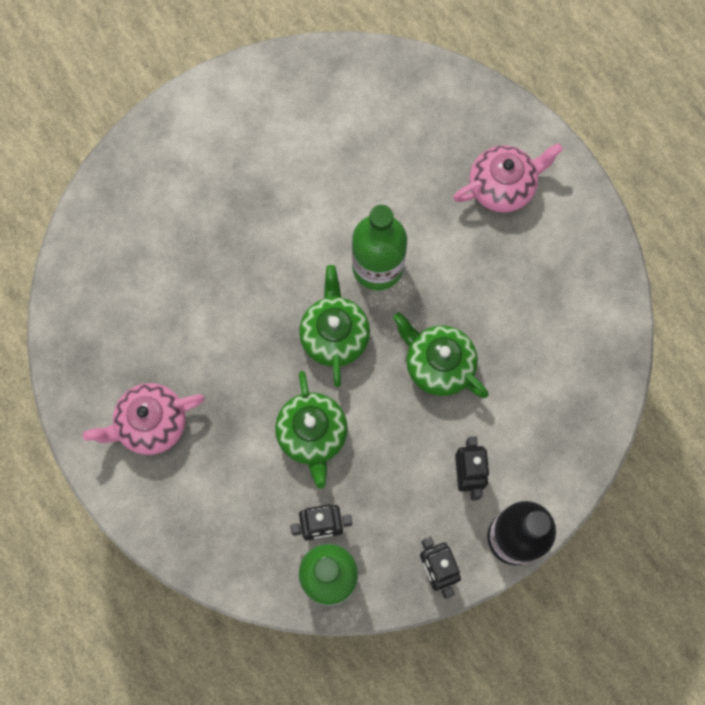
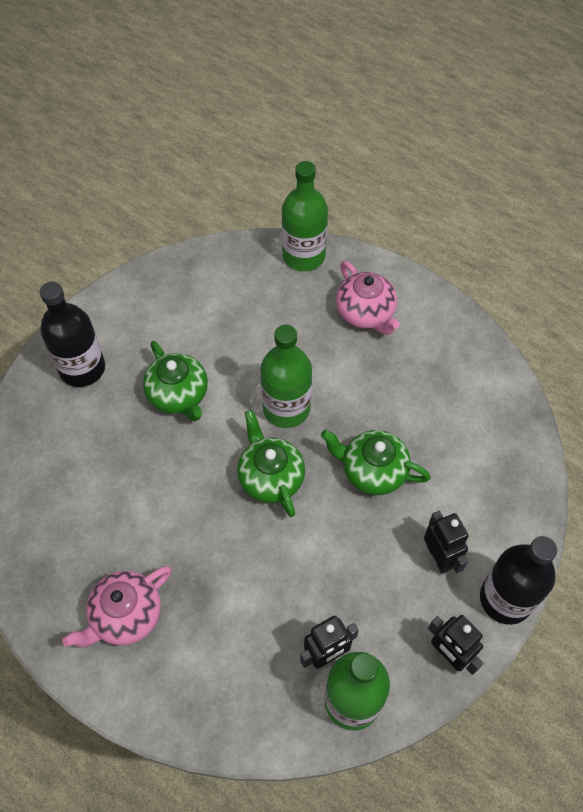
camera: 20 degrees left, 15 degrees down
(187, 151) = (82, 368): none -> black bottle
(312, 434) = (283, 571): green teapot -> green teapot (178, 395)
(463, 95) = (303, 256): none -> green bottle
(502, 187) = (365, 313): pink teapot -> pink teapot turned 105 degrees clockwise

